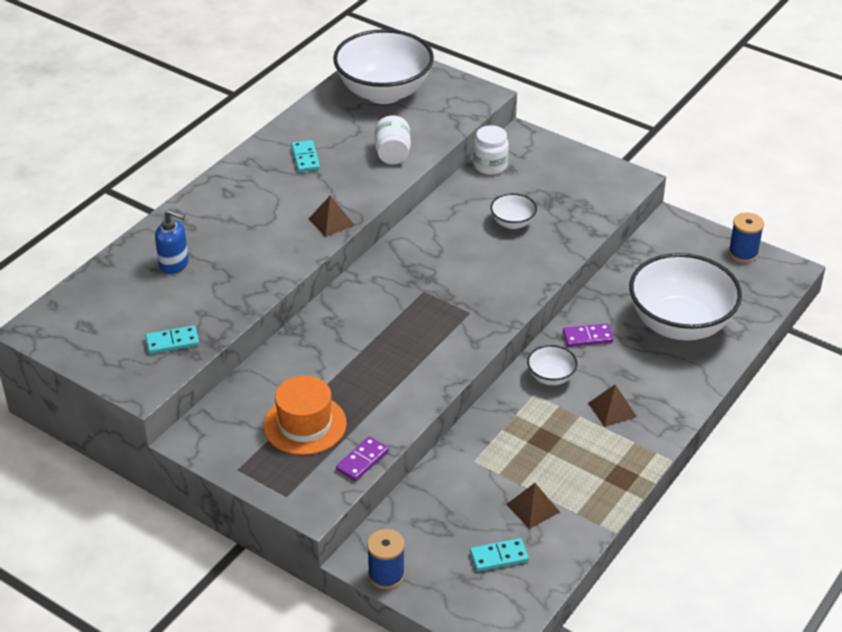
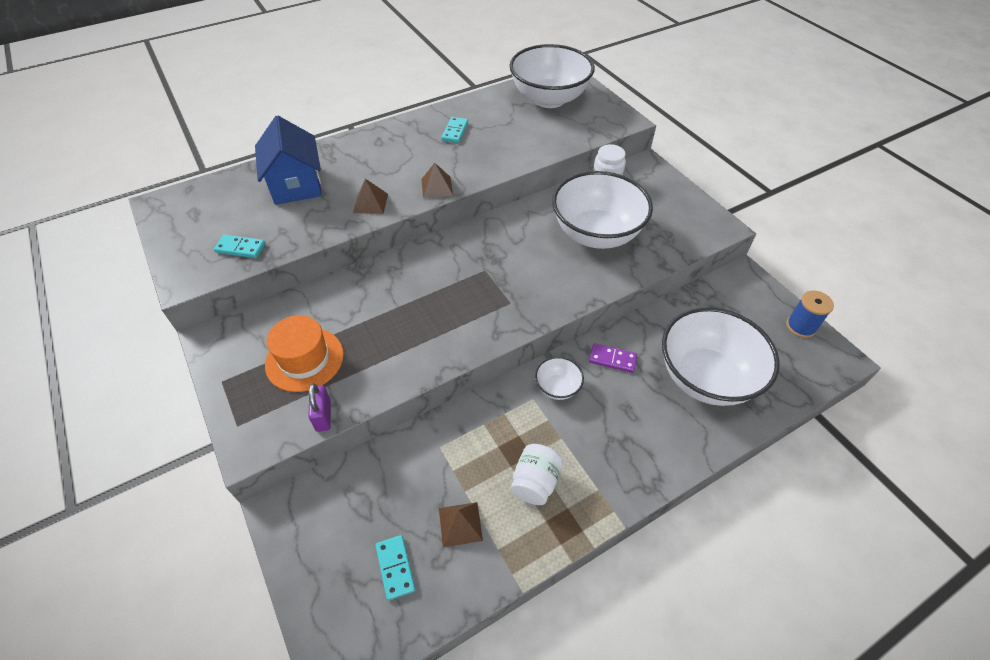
camera: 25 degrees right, 10 degrees up
(174, 264) = (296, 185): blue soap dispenser -> blue house
(362, 460) = (323, 416): purple domino -> purple padlock
(386, 575) = (285, 539): blue spool -> none
(393, 154) = (523, 147): white jar -> white jar (535, 482)
(499, 557) = (395, 568): turquoise domino -> turquoise domino turned 60 degrees clockwise
(512, 223) = (596, 234): white bowl -> white bowl, size x2.28
(612, 410) = (595, 444): brown pyramid -> brown pyramid (370, 203)

